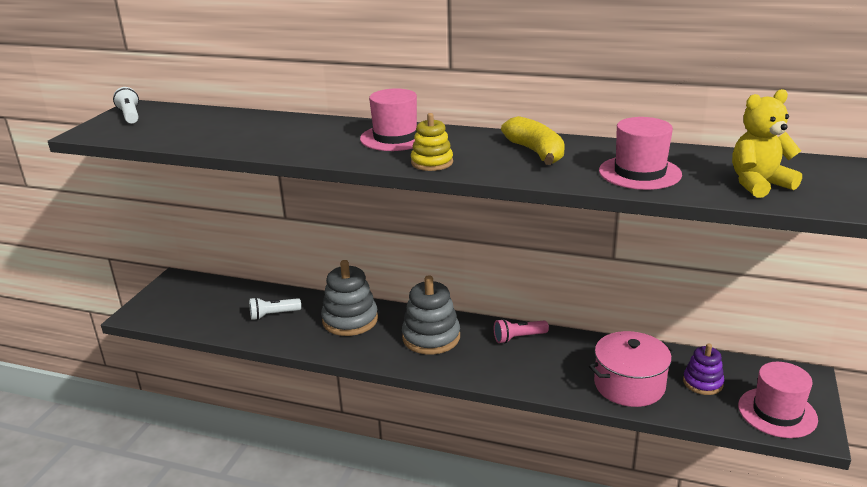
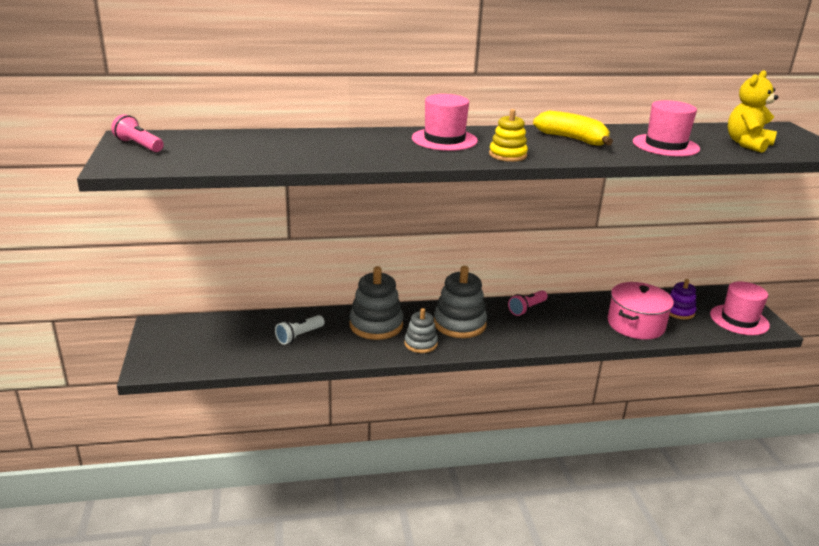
camera: 30 degrees left, 0 degrees up
(130, 116) = (139, 145): white flashlight -> pink flashlight
(373, 349) = (420, 343): none -> grey stacking toy

